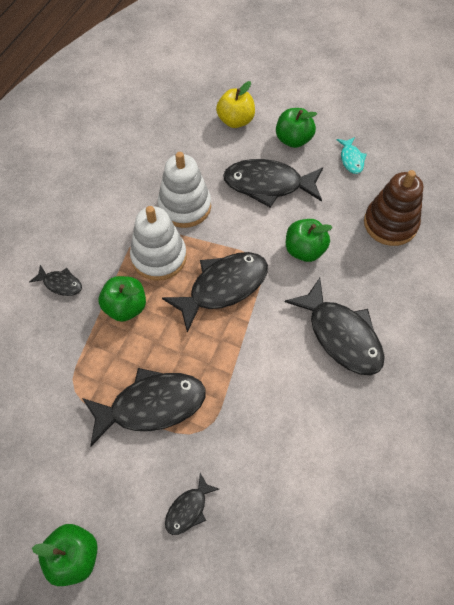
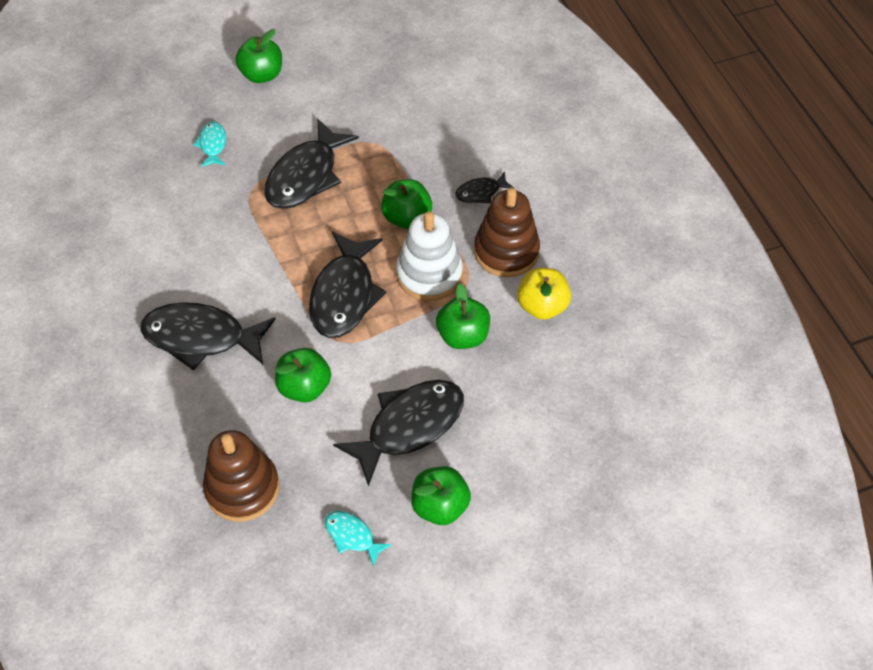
camera: 135 degrees right, 5 degrees down
(99, 233) = (506, 251): none -> brown stacking toy
(185, 206) = (463, 336): white stacking toy -> green apple
(188, 509) = (213, 145): black fish -> turquoise fish
(235, 121) = (528, 475): yellow apple -> yellow apple (542, 306)

